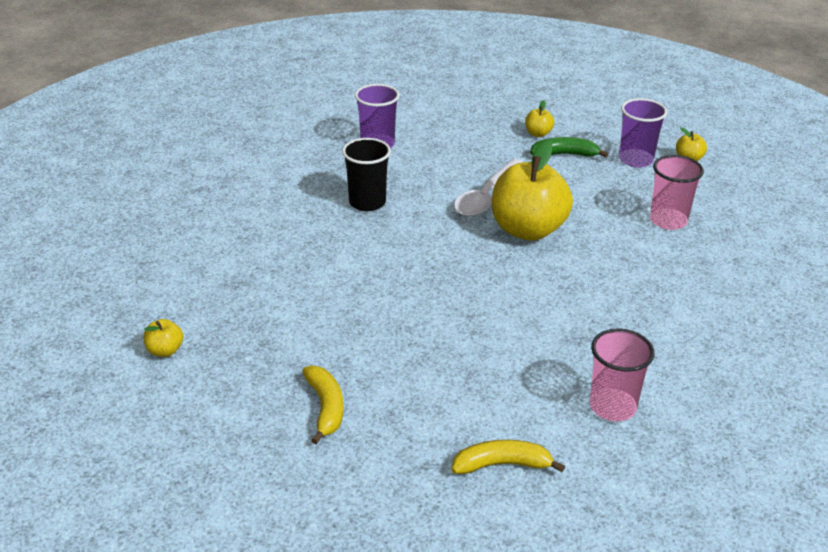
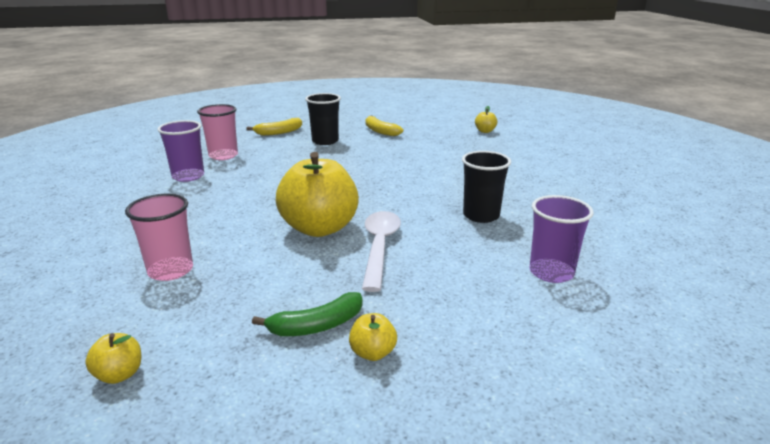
camera: 155 degrees right, 10 degrees down
(437, 402) = (325, 141): none -> black cup
(636, 160) = (209, 347): purple cup -> purple cup (188, 176)

